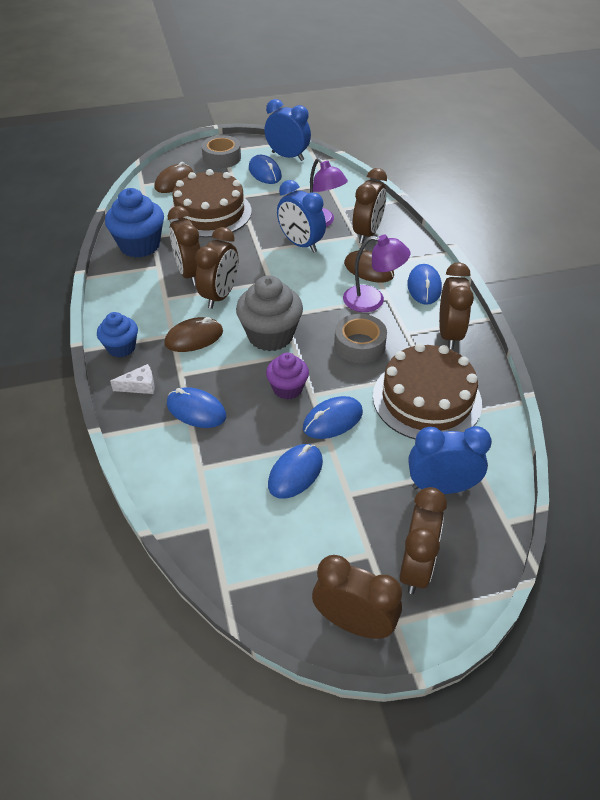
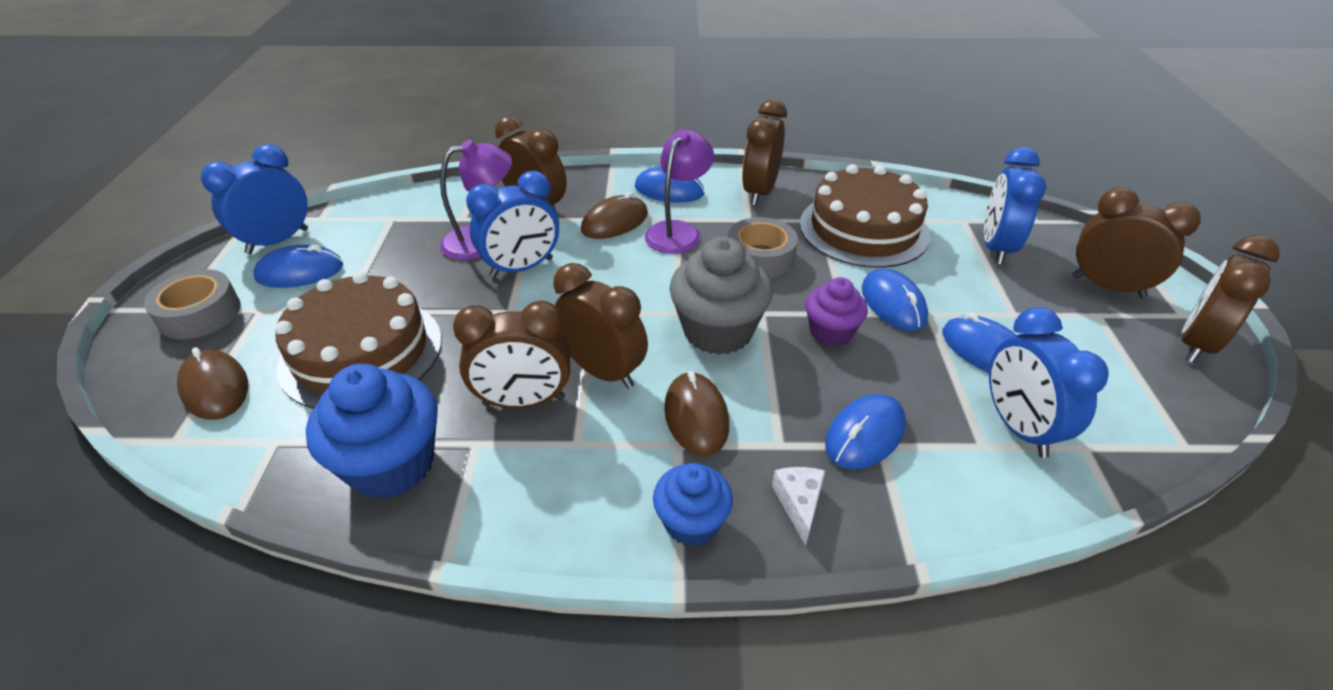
camera: 75 degrees left, 5 degrees down
(220, 487) = (1018, 427): none -> blue clock
(449, 334) = (759, 192): brown clock -> brown clock turned 90 degrees counterclockwise

